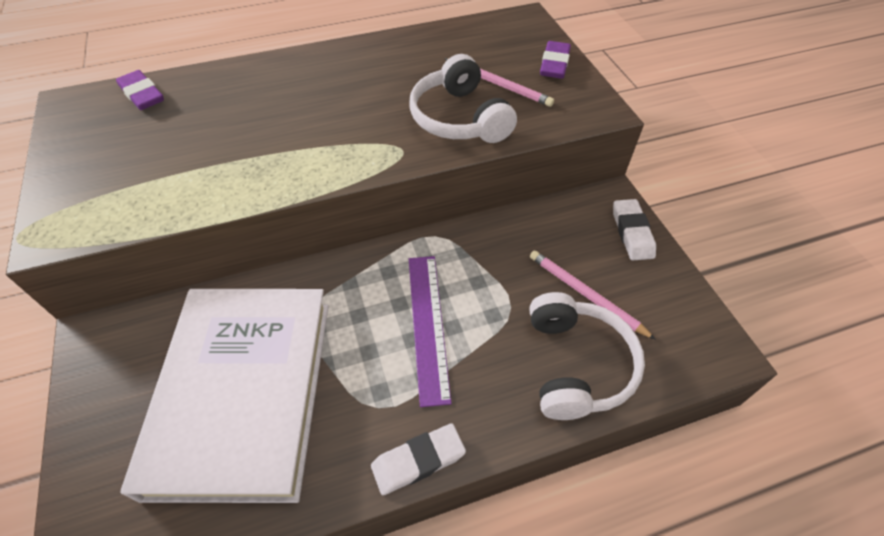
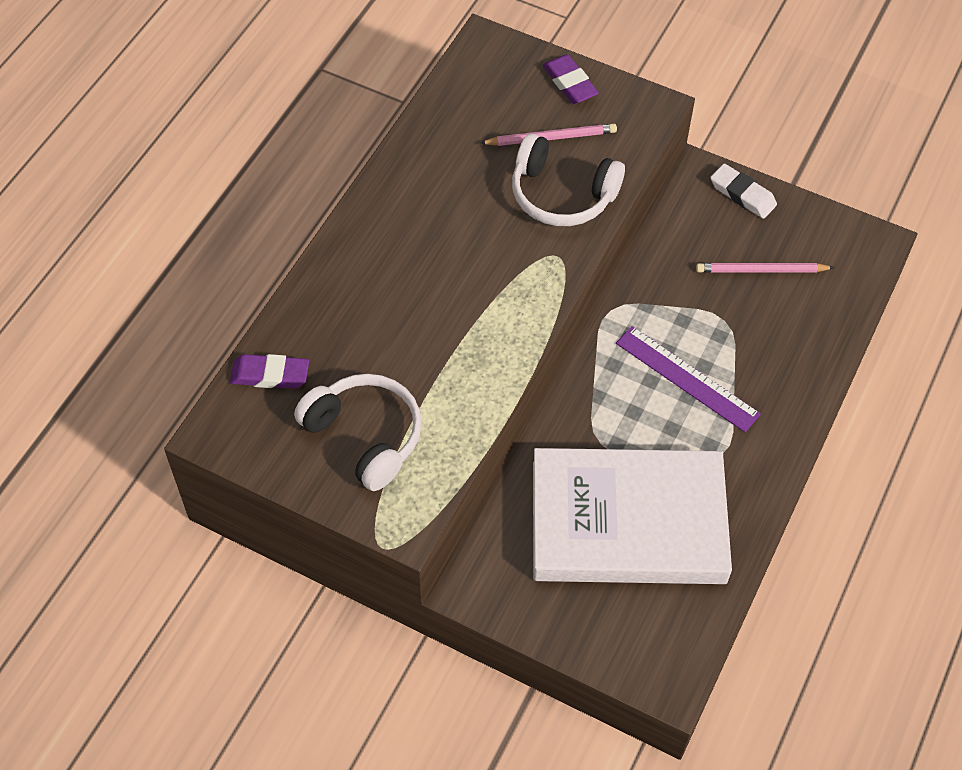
camera: 45 degrees left, 5 degrees up
(243, 393) = (628, 522): white book -> white book turned 45 degrees counterclockwise
(418, 461) = (780, 462): white eraser -> none
(576, 364) = (804, 325): white headphones -> white headphones (365, 436)

